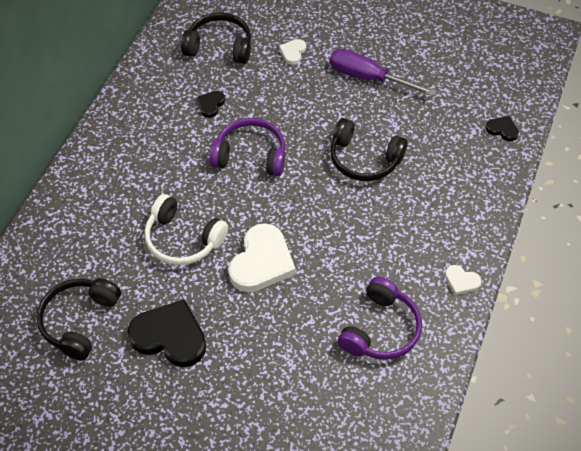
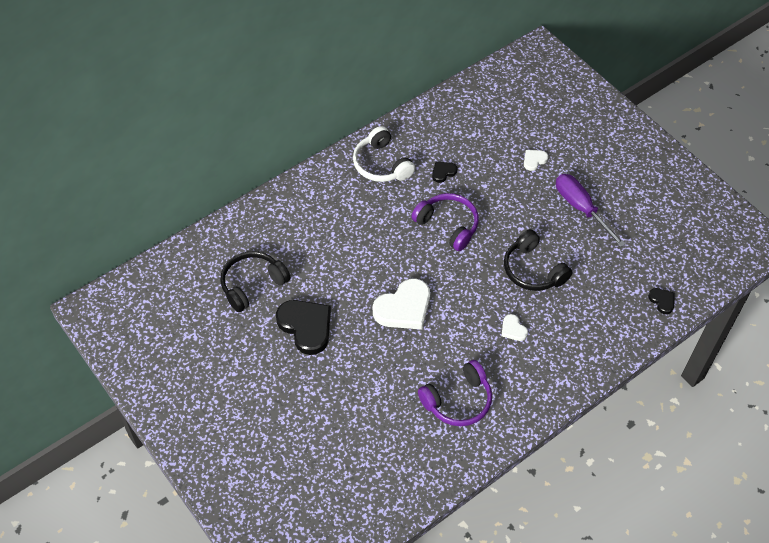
camera: 30 degrees right, 0 degrees up
(183, 239) = (358, 263): white headphones -> white headphones (381, 164)
(219, 47) = (479, 130): black headphones -> none
(461, 281) = (543, 398): white heart -> white heart (513, 329)

